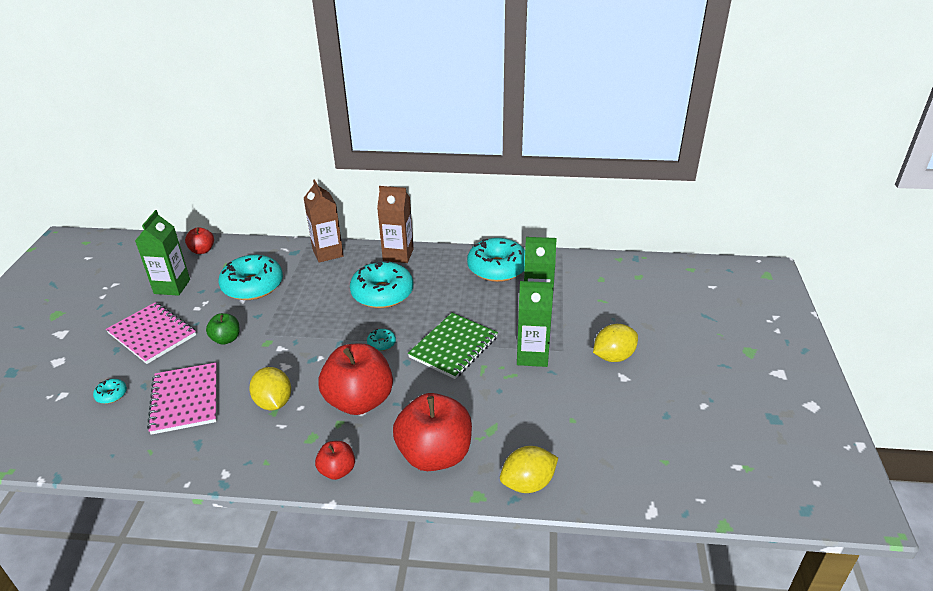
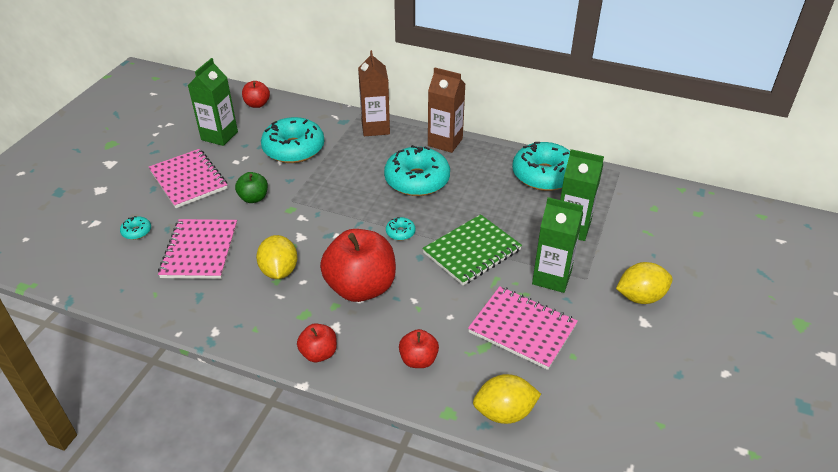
camera: 15 degrees right, 5 degrees up
(435, 455) = (418, 360): red apple -> red apple, size x0.49
(520, 406) = (522, 329): none -> pink notebook

